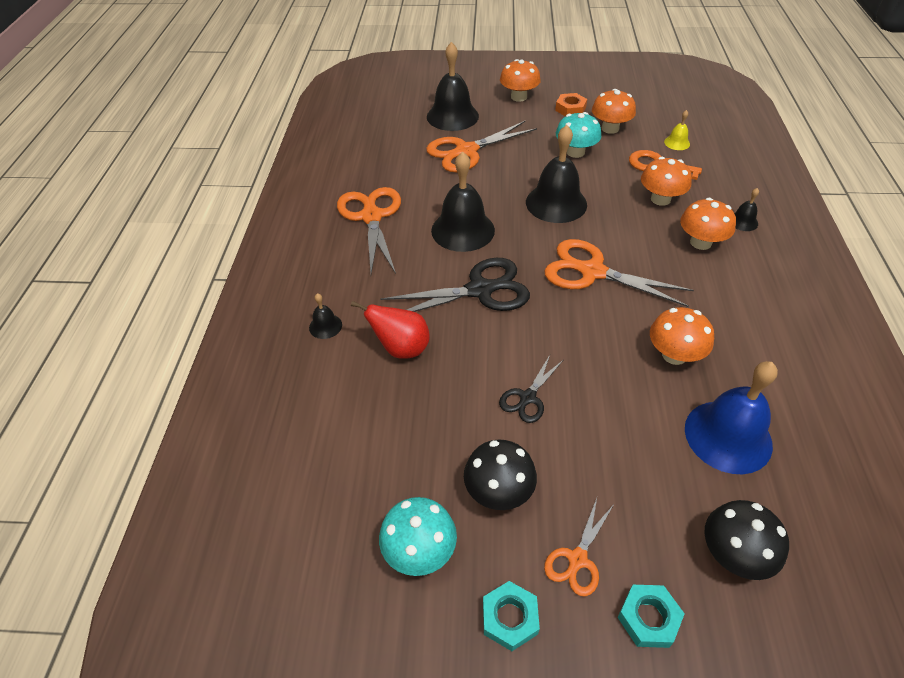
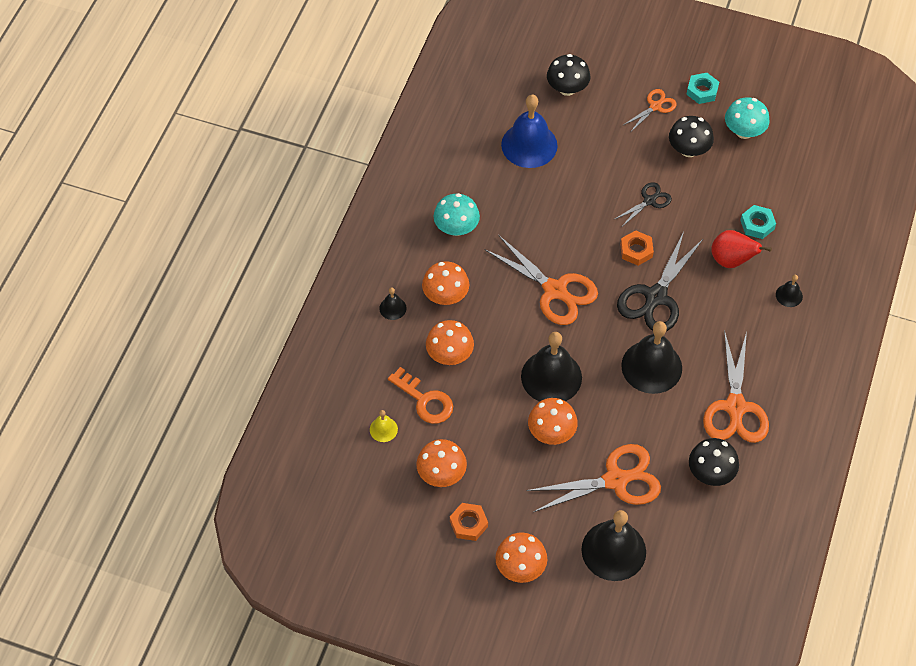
camera: 165 degrees left, 10 degrees up
(385, 170) = (710, 472): none -> black mushroom
(480, 290) = (655, 297): black scissors -> black scissors turned 60 degrees counterclockwise
(520, 332) = (636, 250): none -> orange nut
(575, 152) = (498, 445): turquoise mushroom -> turquoise mushroom (456, 228)
(648, 618) = (629, 74): turquoise nut -> turquoise nut (757, 224)
(674, 355) = (530, 205): orange mushroom -> orange mushroom (551, 432)

